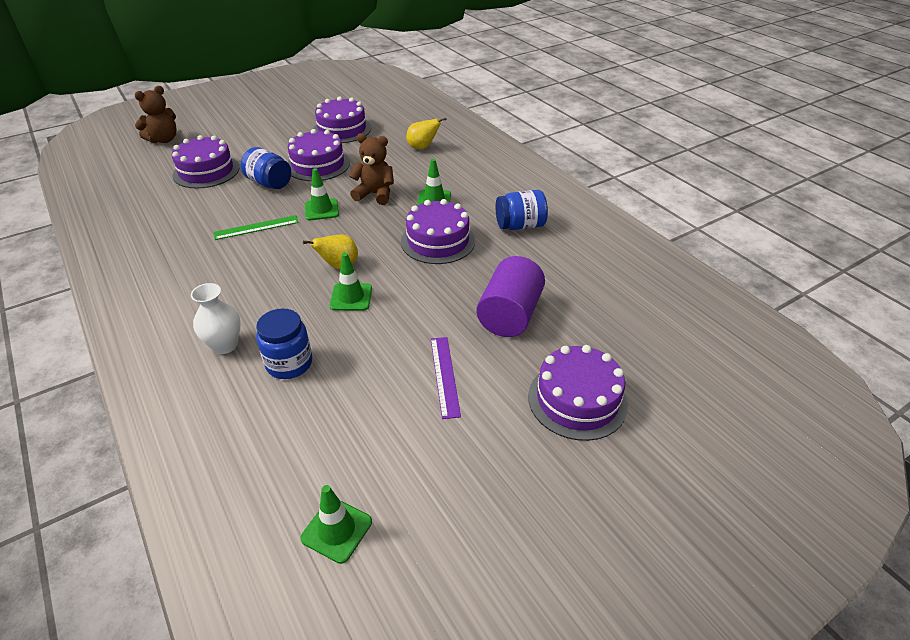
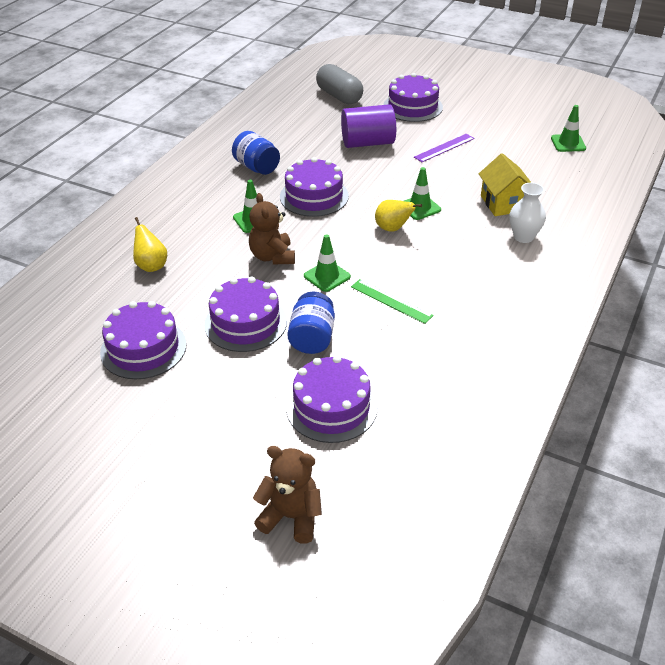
camera: 120 degrees left, 0 degrees up
(289, 363) = (503, 203): blue jar -> yellow house
(651, 339) = (339, 96): none -> grey capsule

